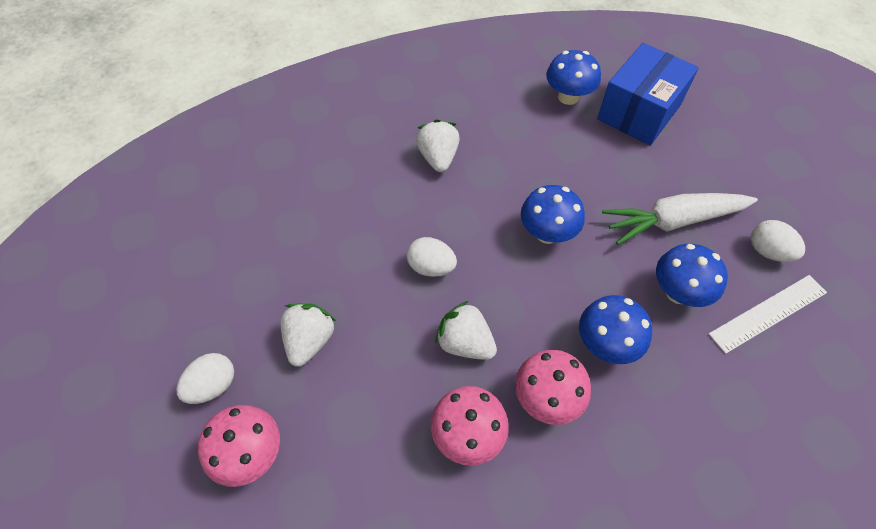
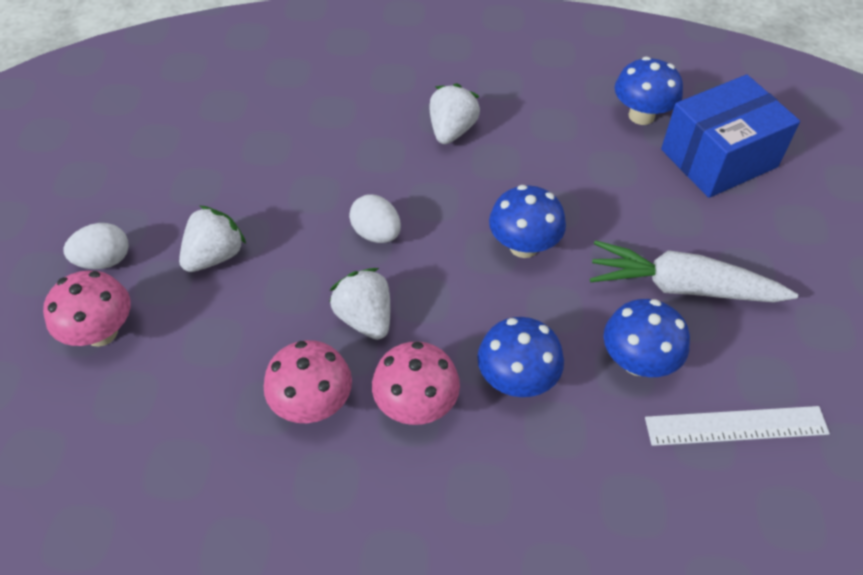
camera: 25 degrees right, 5 degrees down
(767, 251) = (782, 361): white egg -> none

